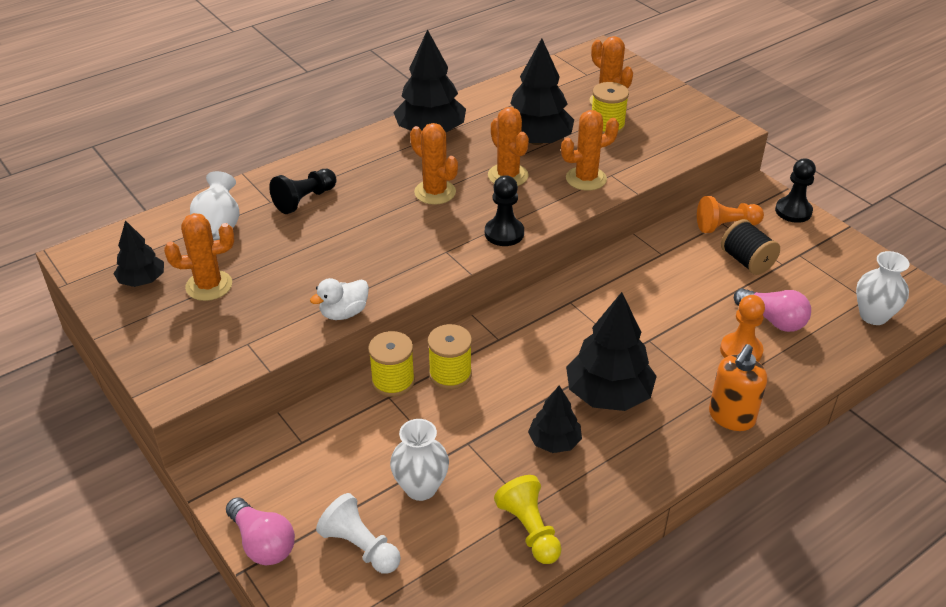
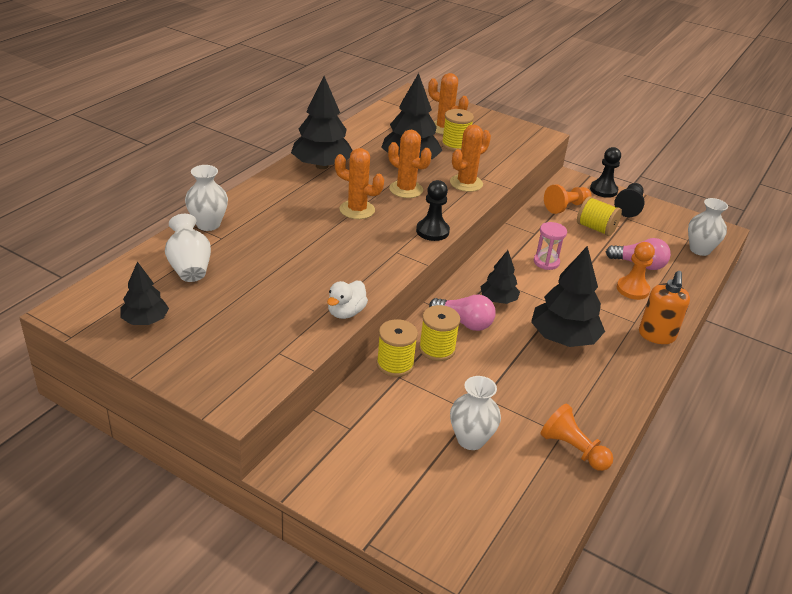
camera: 25 degrees left, 5 degrees down
(209, 286) = (212, 313): orange cactus -> none
(262, 543) = (370, 517): pink light bulb -> pink light bulb (464, 322)
(266, 183) = (208, 224): none -> white vase
(304, 200) = (251, 232): black pawn -> black pawn (629, 207)
(360, 546) = (453, 497): white pawn -> none
(530, 530) = (573, 449): yellow pawn -> orange pawn
(554, 441) = (548, 381): black tree -> black tree (498, 300)
(651, 294) = (546, 262): none -> pink hourglass
(746, 261) = (595, 228): black spool -> yellow spool

